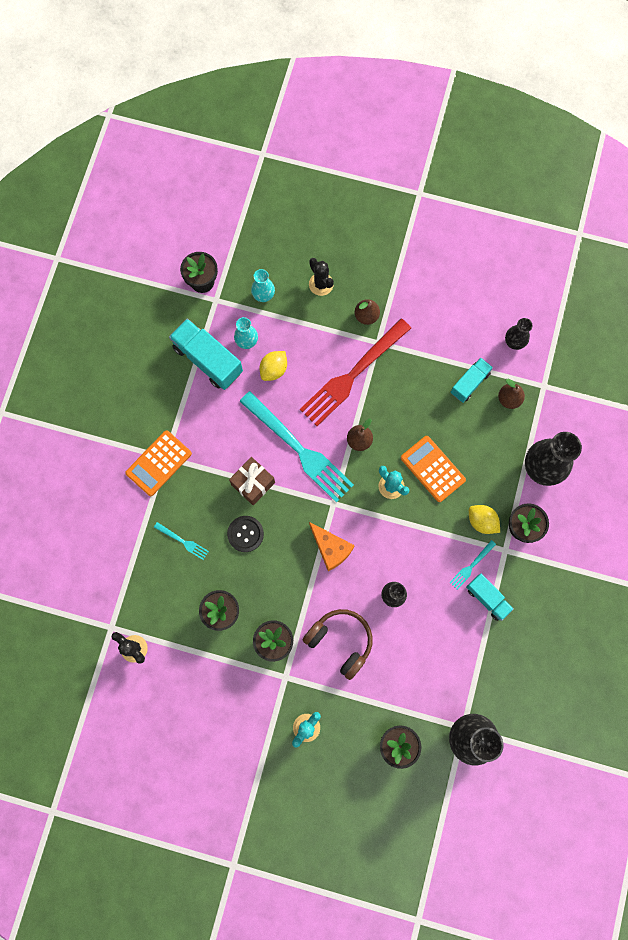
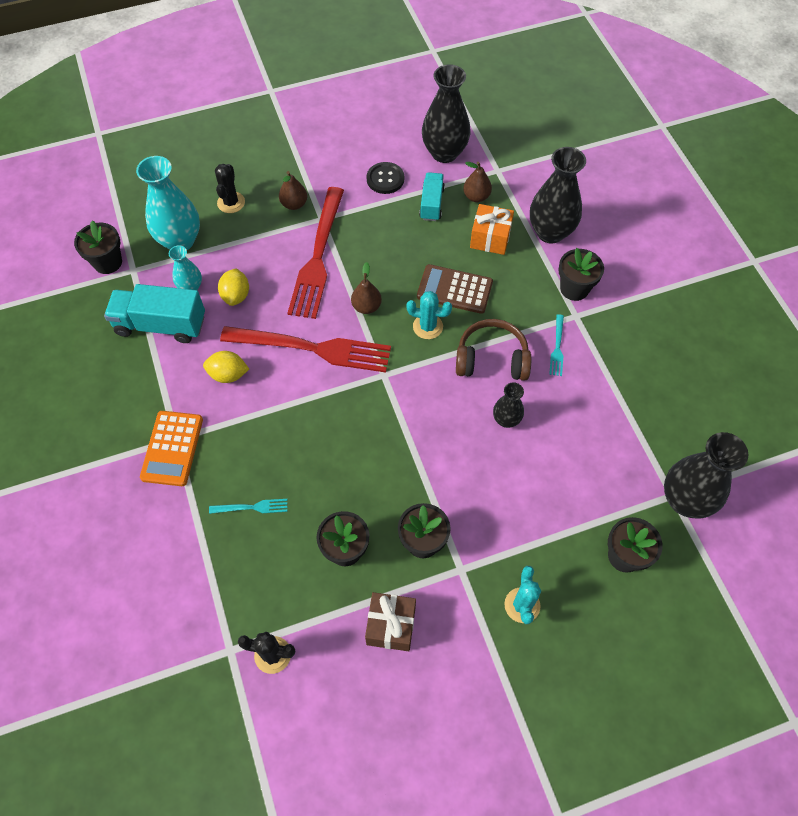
camera: 35 degrees left, 15 degrees down
(245, 534) = (315, 458): black button -> black button (385, 179)
(253, 483) = (288, 406): brown gift -> brown gift (391, 626)
(263, 295) = (180, 241): turquoise vase -> turquoise vase, size x1.87
(300, 450) = (314, 348): turquoise fork -> red fork
(321, 284) = (231, 202): black cactus -> black cactus turned 75 degrees clockwise
(331, 548) = (412, 416): orange cheese -> none
(340, 641) = (490, 496): brown headphones -> brown headphones (491, 359)
(432, 469) = (454, 289): orange calculator -> brown calculator
(482, 521) = (535, 305): yellow lemon -> yellow lemon (228, 375)
(487, 598) = (595, 365): turquoise truck -> none
(491, 443) = (490, 238): none -> orange gift
(514, 342) = (444, 153): black vase -> black vase, size x1.87

